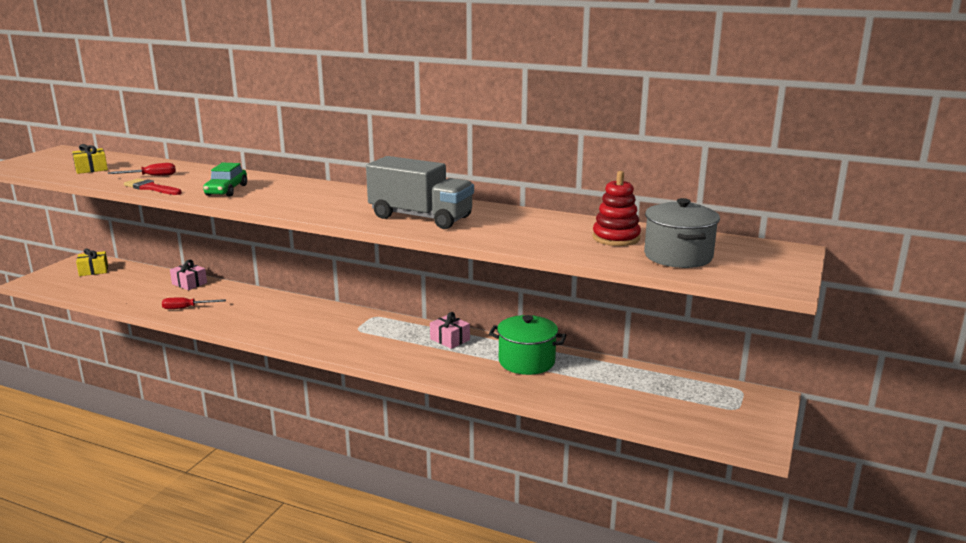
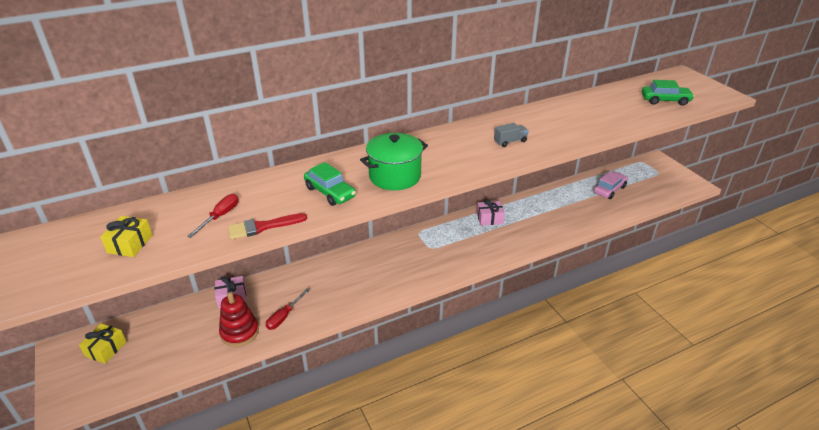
camera: 50 degrees left, 15 degrees up
(420, 217) = (510, 141): grey truck -> grey truck, size x0.40
(526, 361) = (548, 206): green pot -> green pot (395, 176)
(616, 238) = (619, 102): red stacking toy -> red stacking toy (239, 332)
(627, 387) = (609, 190): none -> pink car
(678, 256) = (665, 100): grey pot -> green car

